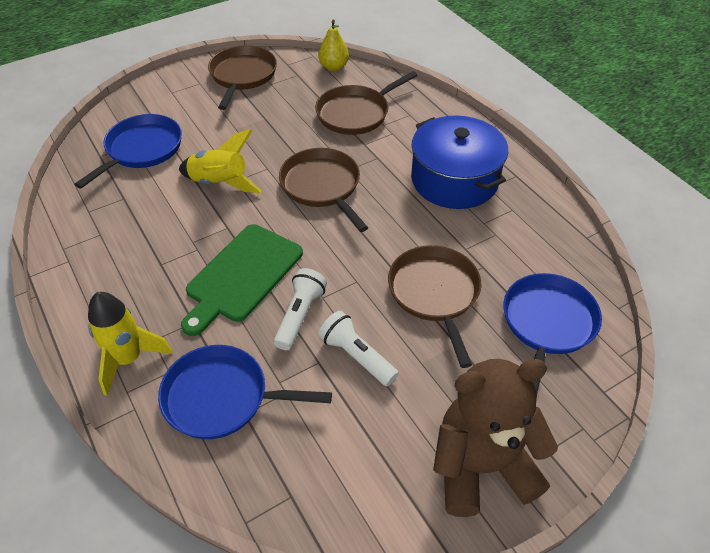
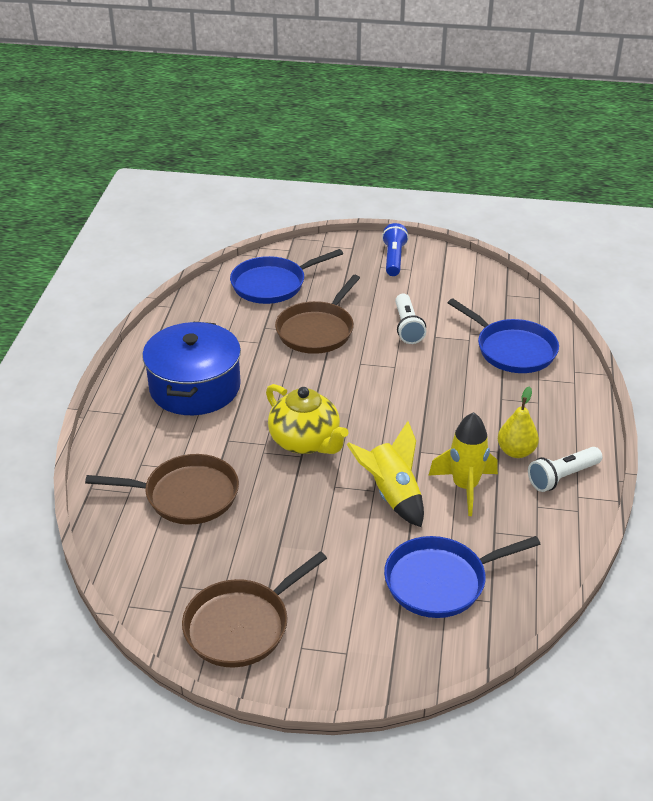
camera: 140 degrees left, 10 degrees down
(128, 359) = (563, 399): yellow rocket -> yellow rocket (465, 487)
(242, 276) = (440, 409): green cutting board -> none
(300, 315) = (421, 364): white flashlight -> white flashlight (562, 477)
(322, 186) = (305, 441): brown pan -> yellow teapot
(333, 67) = (129, 571): yellow pear -> yellow pear (516, 451)
(481, 466) = (393, 259): brown teddy bear -> blue flashlight

